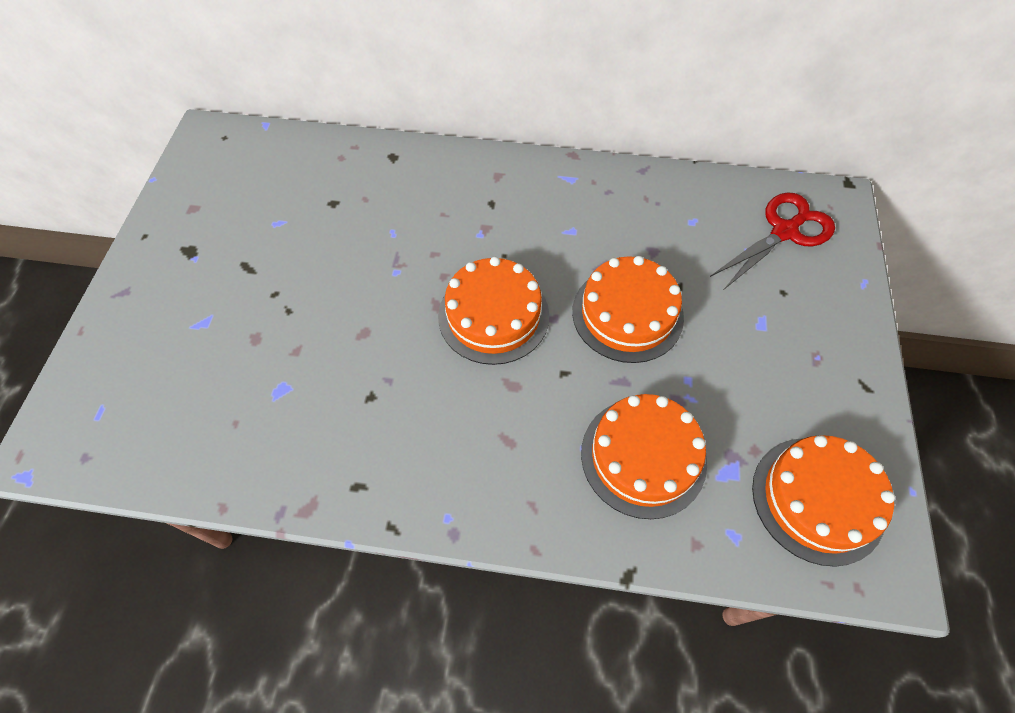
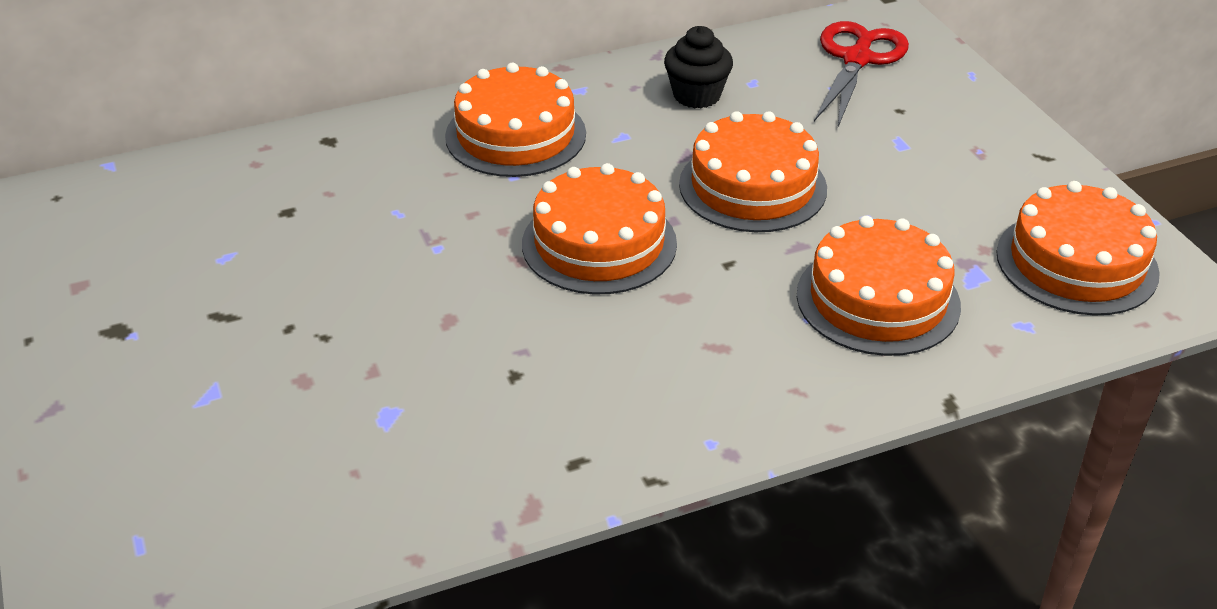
camera: 30 degrees left, 20 degrees down
(504, 200) = (515, 135): none -> orange cake
(645, 217) = (697, 95): none -> black cupcake

